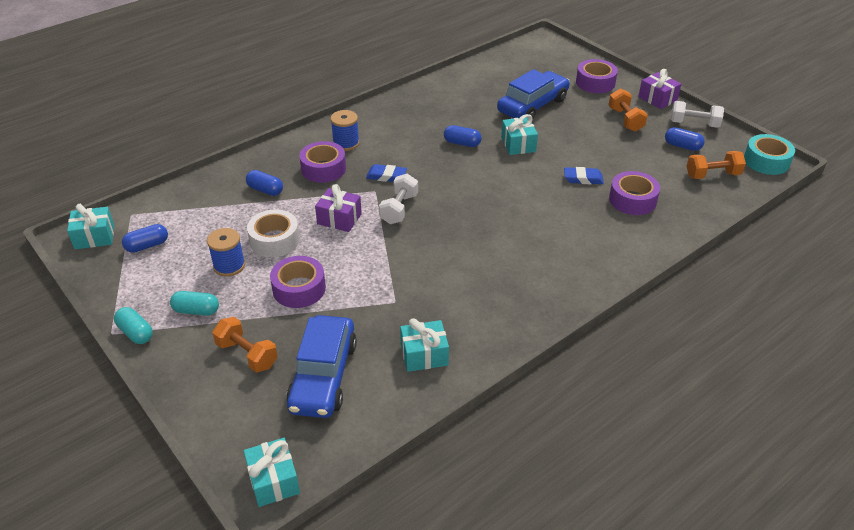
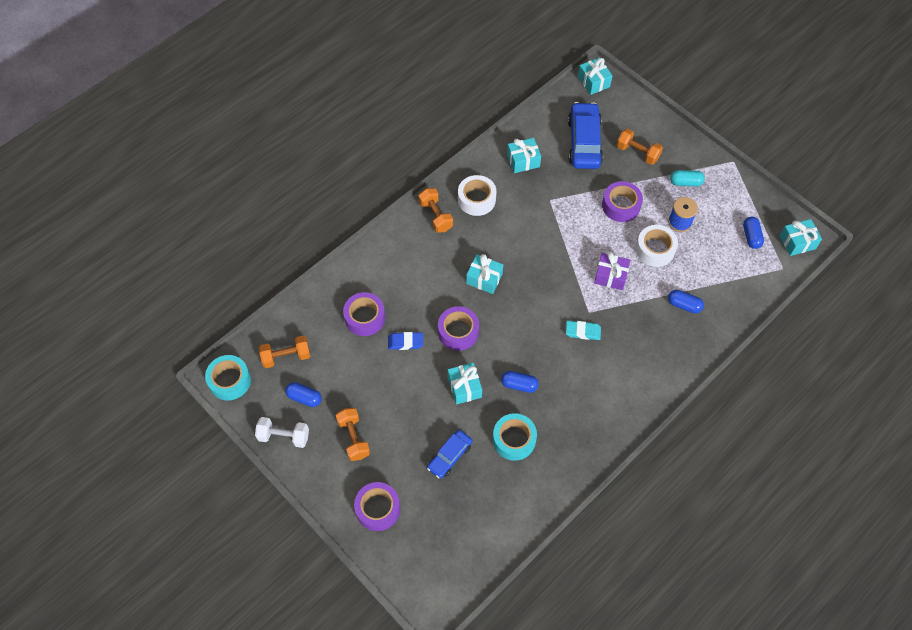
camera: 175 degrees right, 20 degrees up
(135, 333) = (717, 163): turquoise capsule -> none
(147, 246) = (751, 236): blue capsule -> blue capsule turned 60 degrees counterclockwise
(323, 169) = (642, 337): purple tape -> purple tape (458, 332)
(346, 143) = (631, 375): blue spool -> none
(386, 176) = (583, 331): blue eraser -> turquoise eraser
(399, 209) = (563, 291): white dumbbell -> none
(471, 111) = (514, 439): none -> turquoise tape
(492, 225) = (484, 279): none -> turquoise gift
(498, 308) = (476, 199): none -> white tape
(533, 105) = (449, 456): blue car -> blue car, size x0.59
(555, 293) = (436, 216): none -> orange dumbbell
(657, 99) = (312, 481): purple gift -> none

